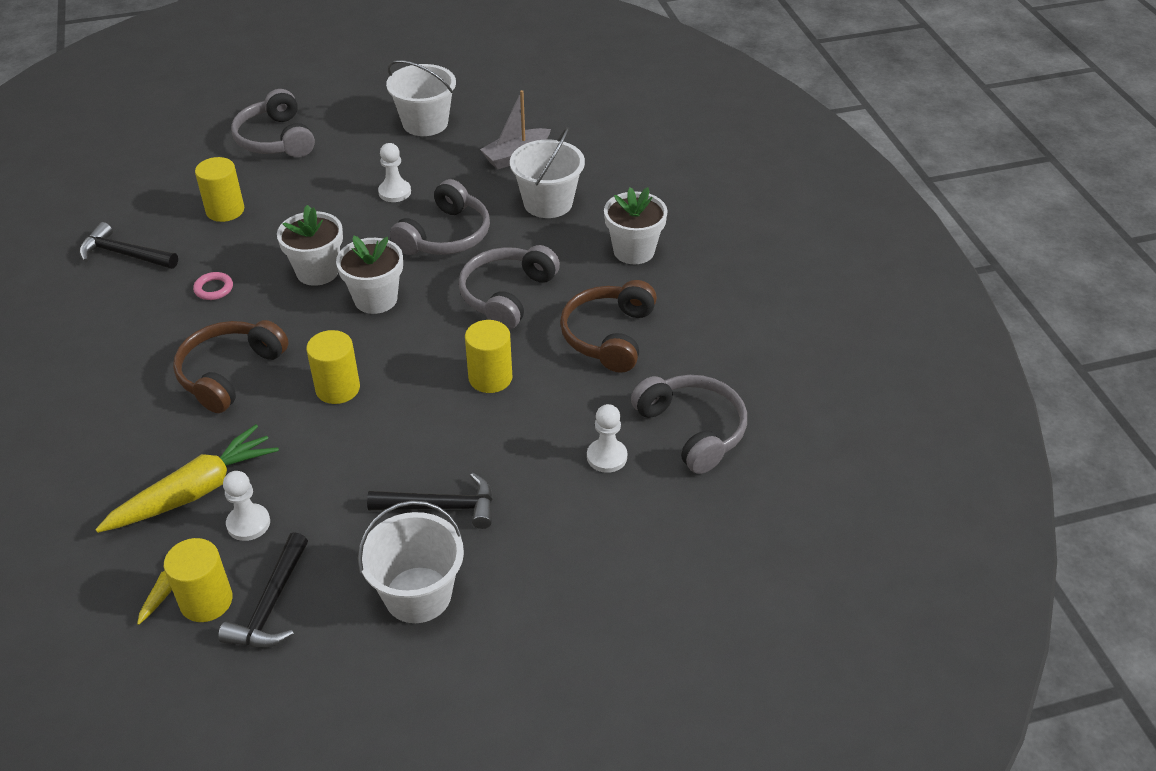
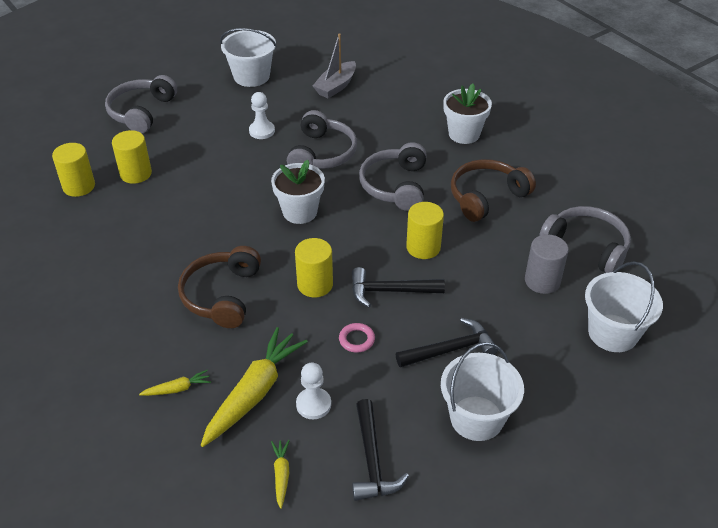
camera: 20 degrees left, 0 degrees up
(119, 463) = (177, 389): none -> yellow carrot
(124, 254) = (73, 226): black hammer -> black hammer (390, 291)
(206, 601) = (320, 473): yellow cylinder -> yellow cylinder (79, 186)
(214, 289) = (166, 235): pink ring -> pink ring (356, 339)
(275, 139) = (141, 112): grey headphones -> grey headphones turned 60 degrees clockwise
(317, 272) = (241, 202): white flower pot -> none
(548, 203) = (381, 114): white bucket -> white bucket (613, 333)
(607, 457) = (542, 281): white pawn -> grey cylinder
(608, 336) = (486, 197): brown headphones -> brown headphones turned 60 degrees clockwise

